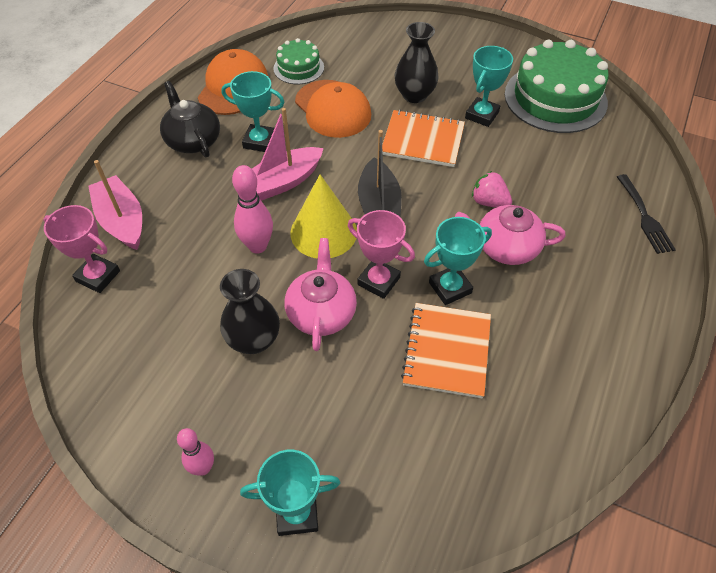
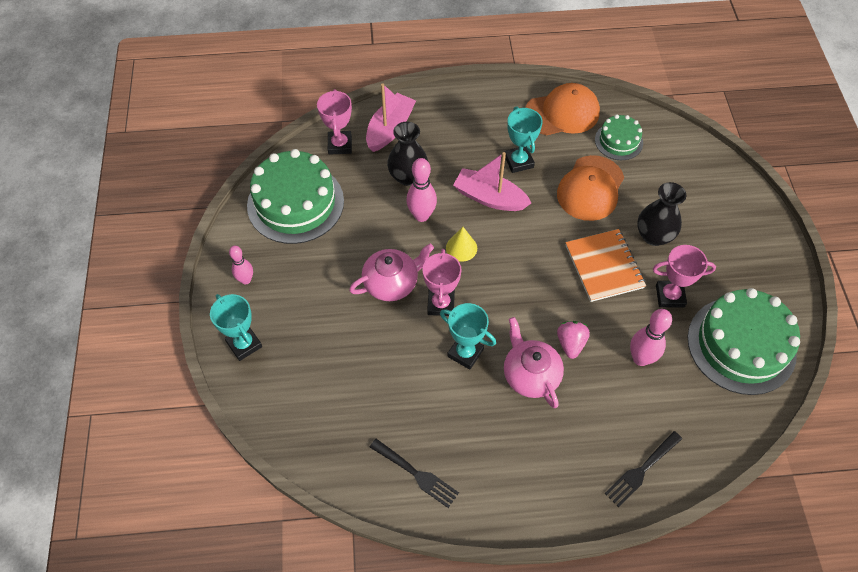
camera: 60 degrees right, 5 degrees up
(137, 359) = (295, 203): none -> green cake
(193, 140) = (489, 122): black teapot -> none
(254, 340) = (346, 256): black vase -> black vase (408, 176)
(323, 232) = (461, 248): yellow cone -> yellow cone, size x0.56
(379, 207) = (510, 271): black boat -> none
(447, 351) = (408, 375): orange notebook -> none
(482, 115) = (670, 296): turquoise trophy -> pink trophy
(532, 163) = (640, 358): none -> pink bowling pin
(571, 400) = (417, 474): none -> black fork

